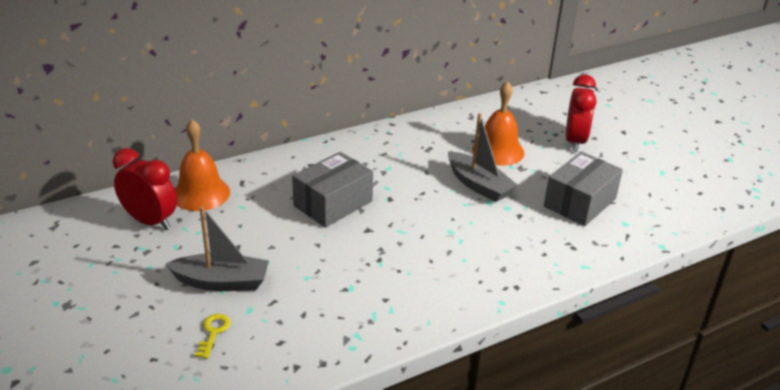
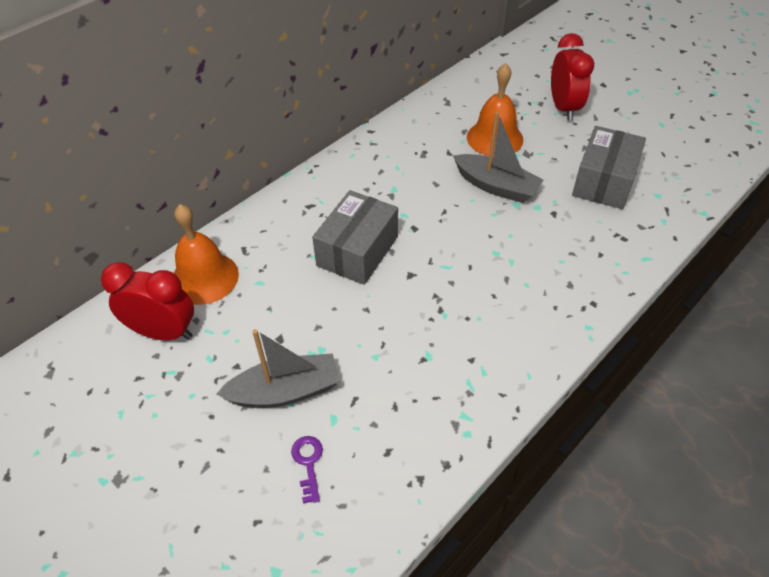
camera: 15 degrees left, 15 degrees up
(213, 333) = (308, 463): yellow key -> purple key

